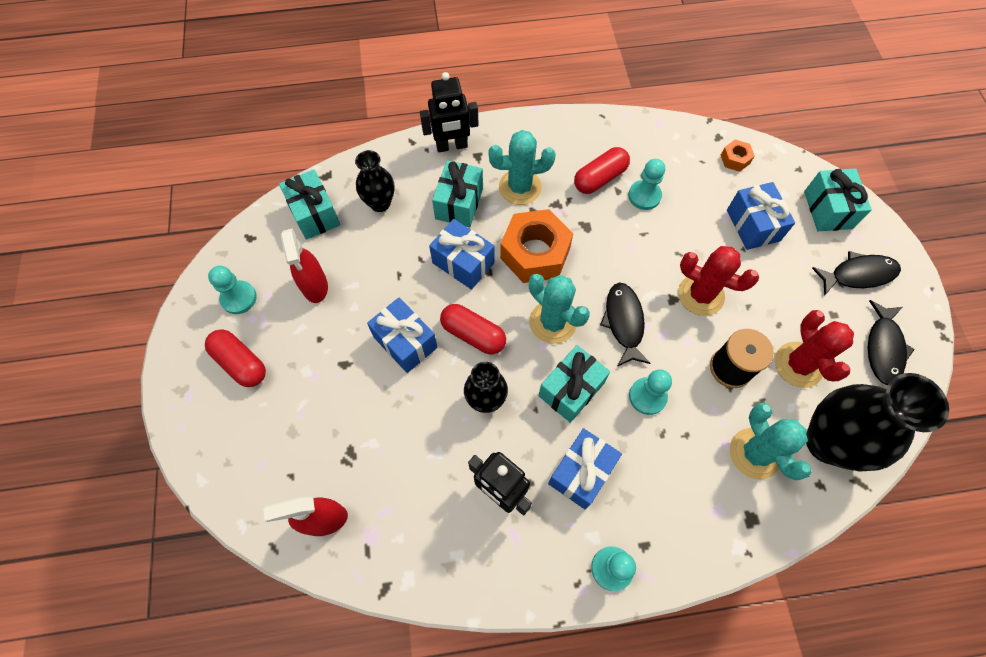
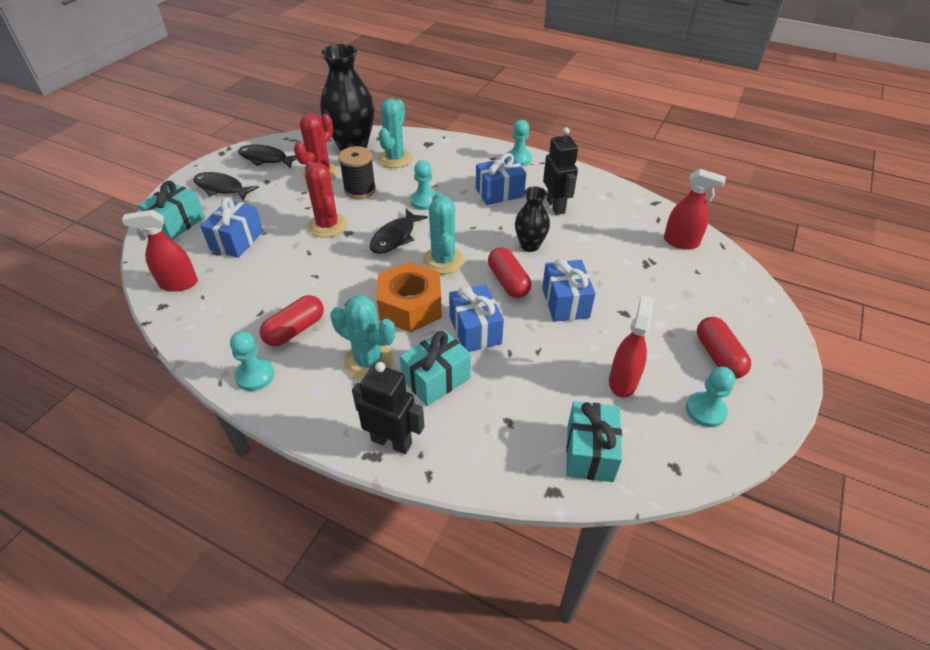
camera: 145 degrees left, 20 degrees down
(380, 203) = (512, 424): black vase -> none
(571, 389) = (468, 225): turquoise gift -> none
(599, 178) = (295, 330): red capsule -> red capsule turned 45 degrees counterclockwise
(644, 196) = (280, 298): turquoise pawn -> turquoise pawn (255, 375)
(735, 159) = (178, 284): orange nut -> red spray bottle
(883, 348) = (266, 159): black fish -> black fish turned 120 degrees counterclockwise

